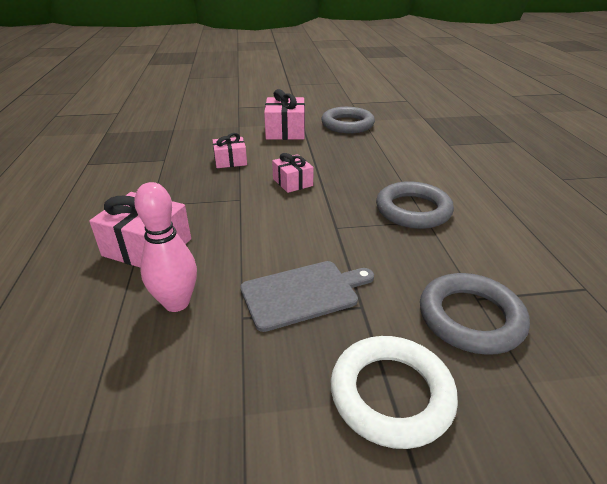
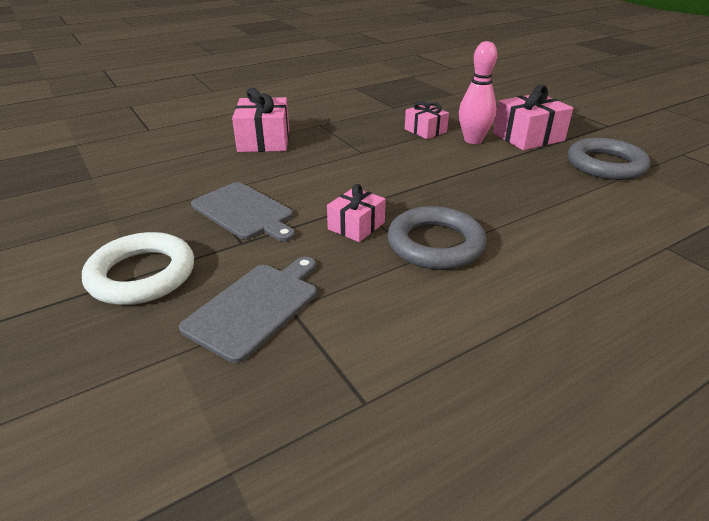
camera: 65 degrees right, 0 degrees up
(176, 303) = (208, 168): pink bowling pin -> pink bowling pin (473, 140)
(292, 182) = (419, 167): pink gift -> pink gift (356, 226)
(470, 318) = (255, 307): grey ring -> grey cutting board

